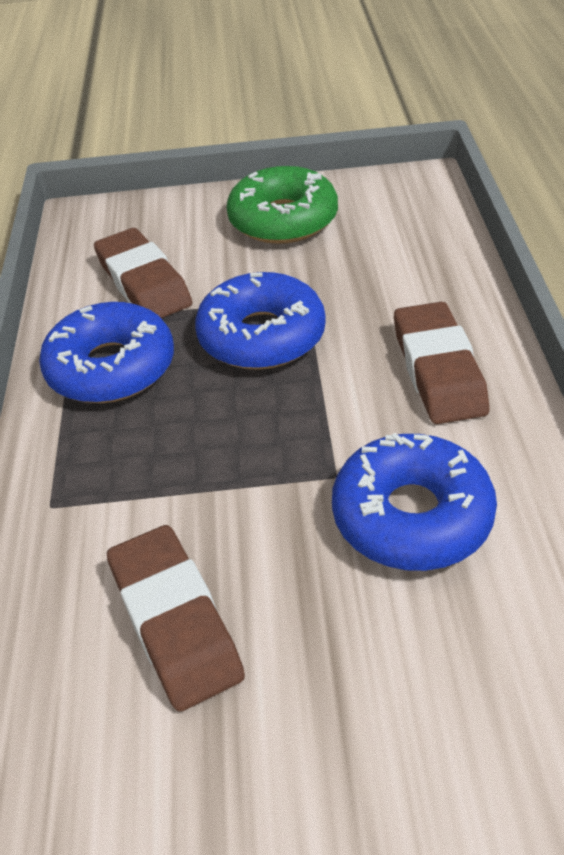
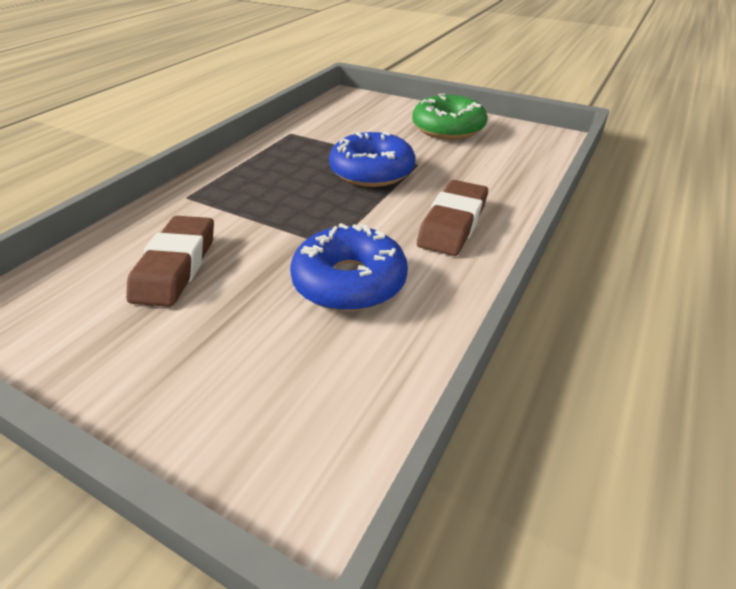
camera: 30 degrees right, 5 degrees down
(111, 368) = (282, 156): blue donut -> none
(143, 282) = (341, 129): brown eraser -> none

